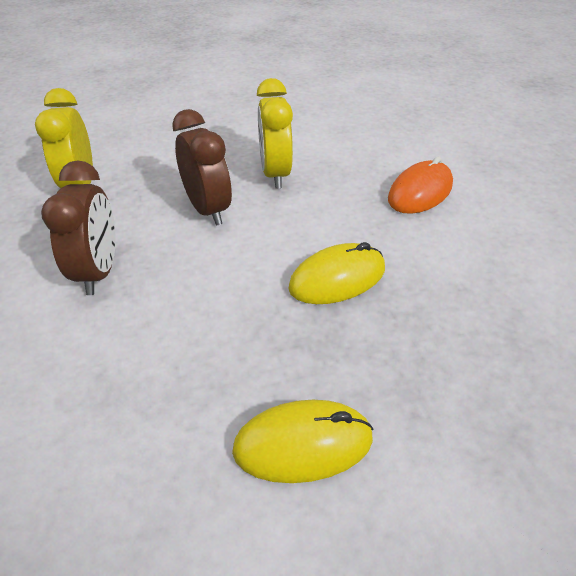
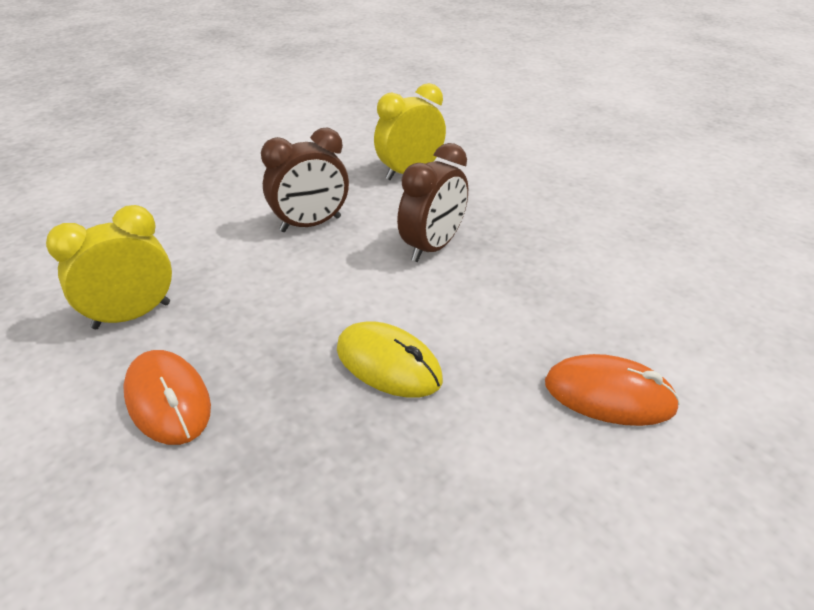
camera: 65 degrees right, 5 degrees down
(275, 174) = (530, 268): yellow clock -> yellow clock (132, 315)
(303, 444) = (168, 400): yellow mouse -> orange mouse

